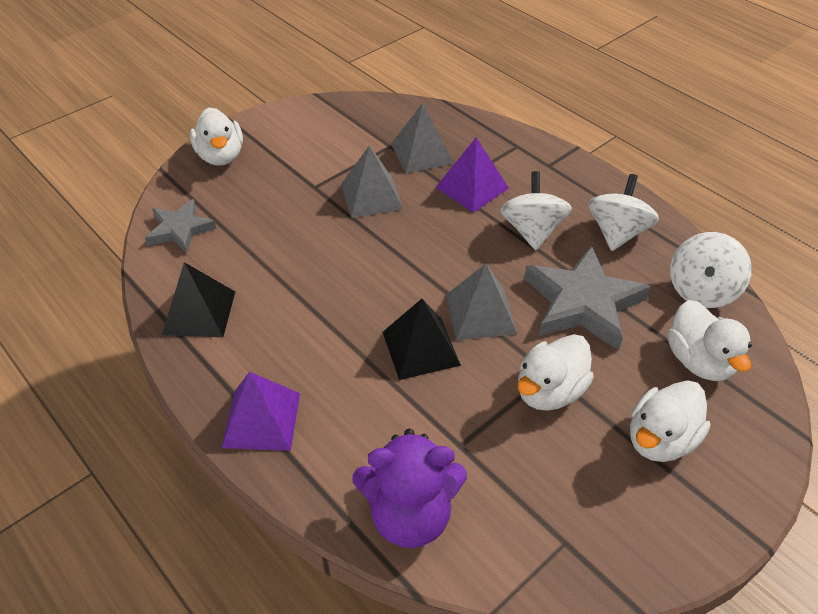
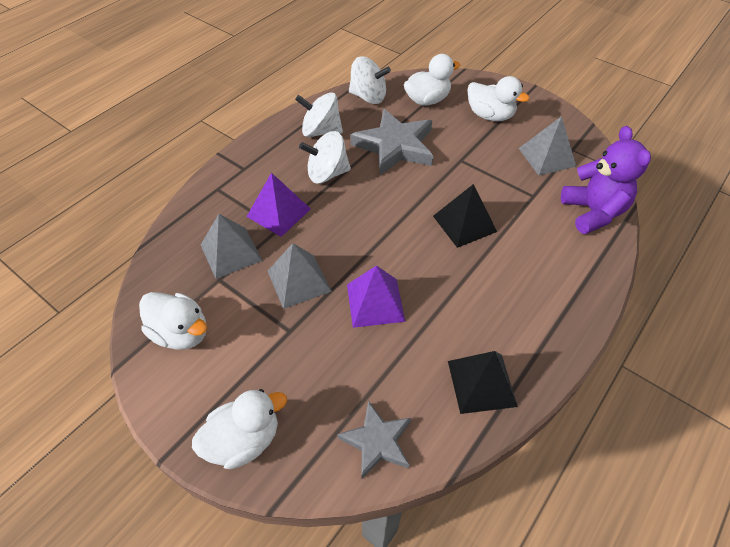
camera: 100 degrees left, 5 degrees up
(261, 419) = (566, 305): purple pyramid -> purple pyramid (375, 302)
(480, 313) = (421, 195): grey pyramid -> grey pyramid (547, 157)
(549, 391) = (475, 159): white duck -> white duck (181, 333)

